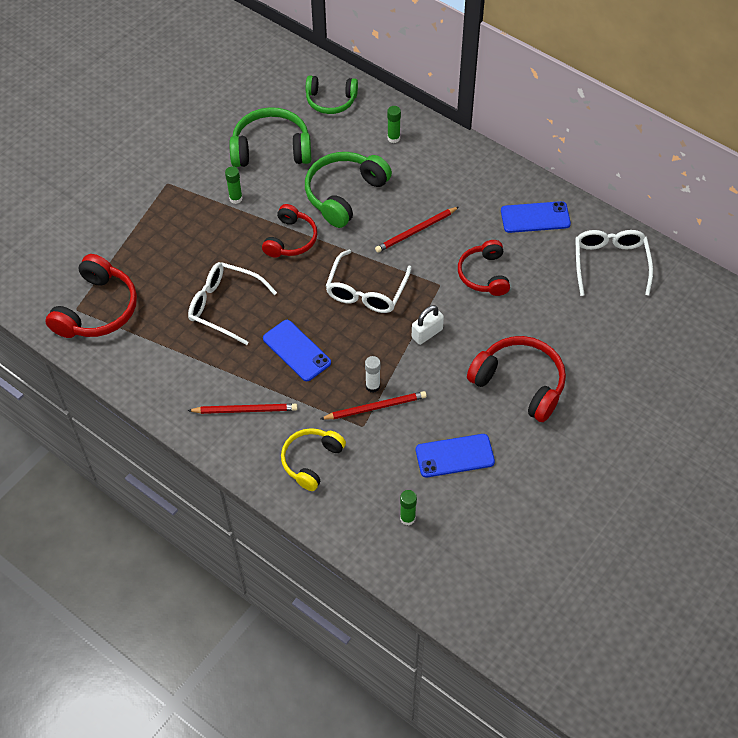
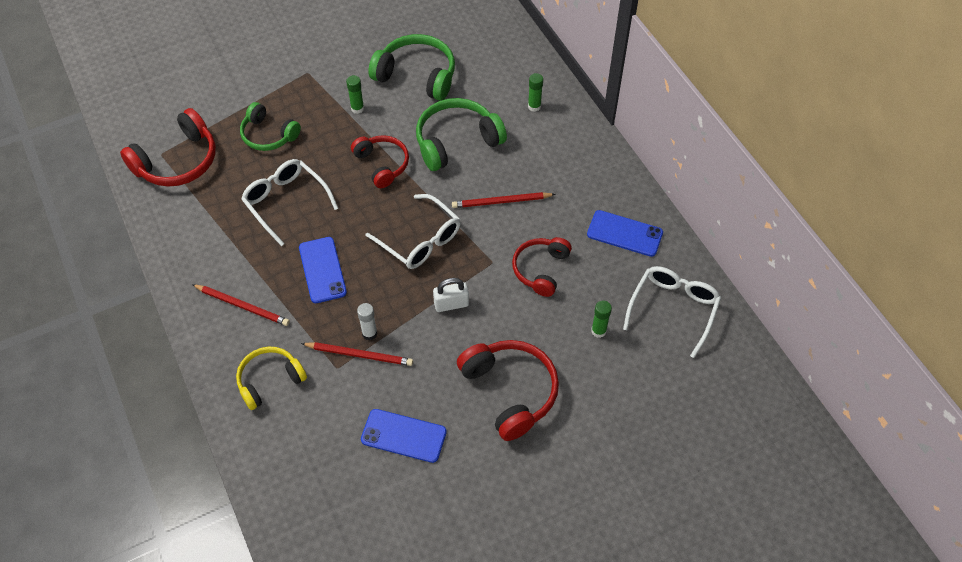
camera: 25 degrees right, 0 degrees up
(291, 239) = (382, 164): red headphones -> red headphones turned 75 degrees counterclockwise
(331, 100) = (497, 51): green headphones -> green headphones (268, 135)
(366, 291) = (420, 240): white glasses -> white glasses turned 90 degrees counterclockwise
(407, 518) = (321, 477): green glue stick -> green glue stick (598, 331)

